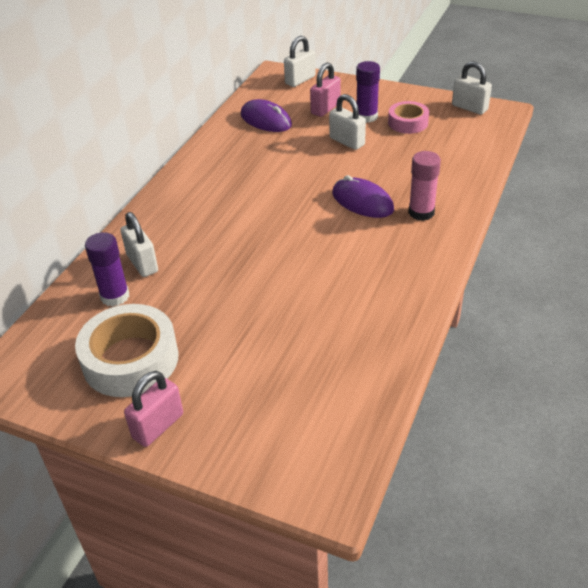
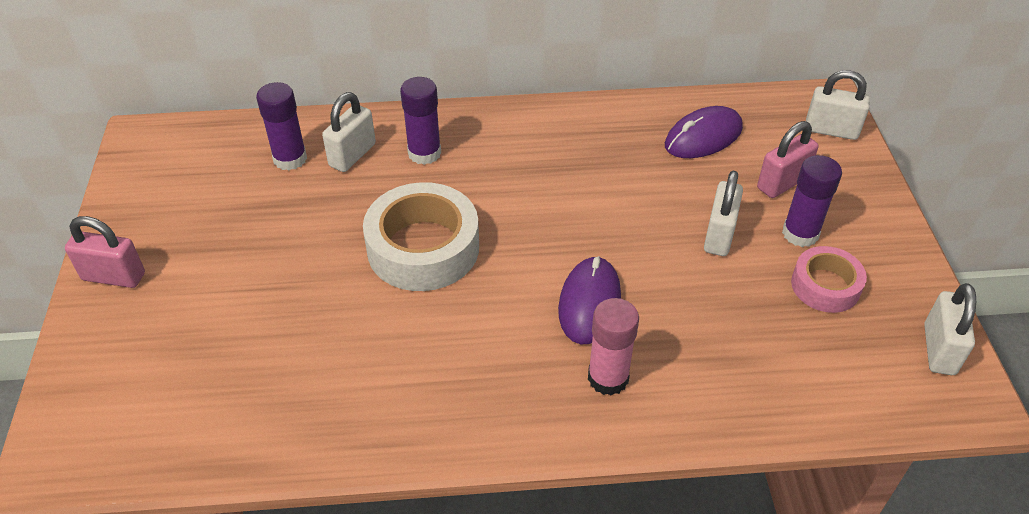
camera: 60 degrees right, 5 degrees up
(130, 359) = (200, 214): white tape -> white tape (423, 248)
(174, 229) = (424, 153): none -> purple glue stick
(266, 120) = (703, 137): purple mouse -> purple mouse turned 45 degrees clockwise
(325, 108) = (782, 183): pink padlock -> pink padlock turned 45 degrees counterclockwise

